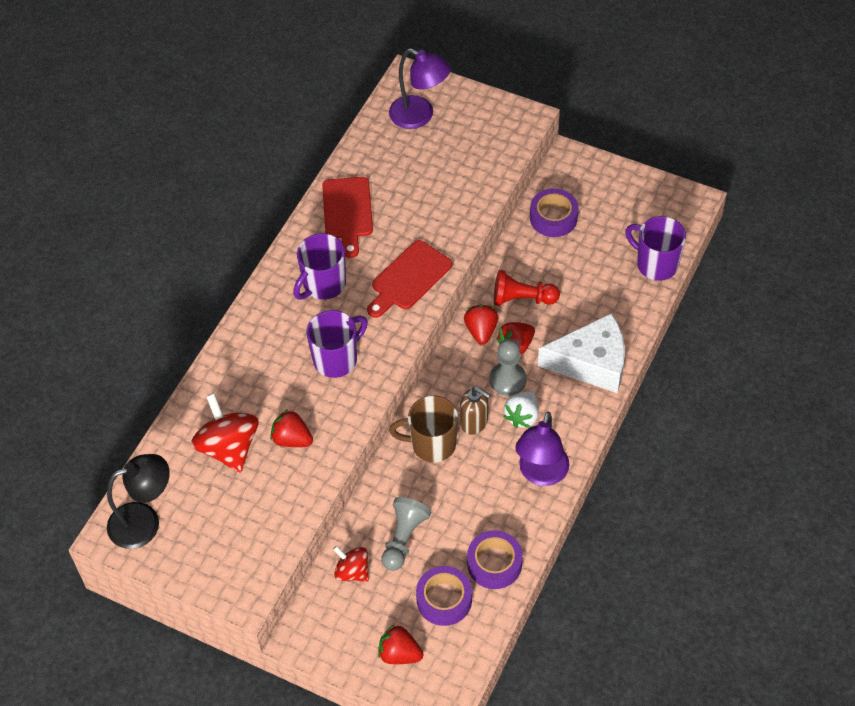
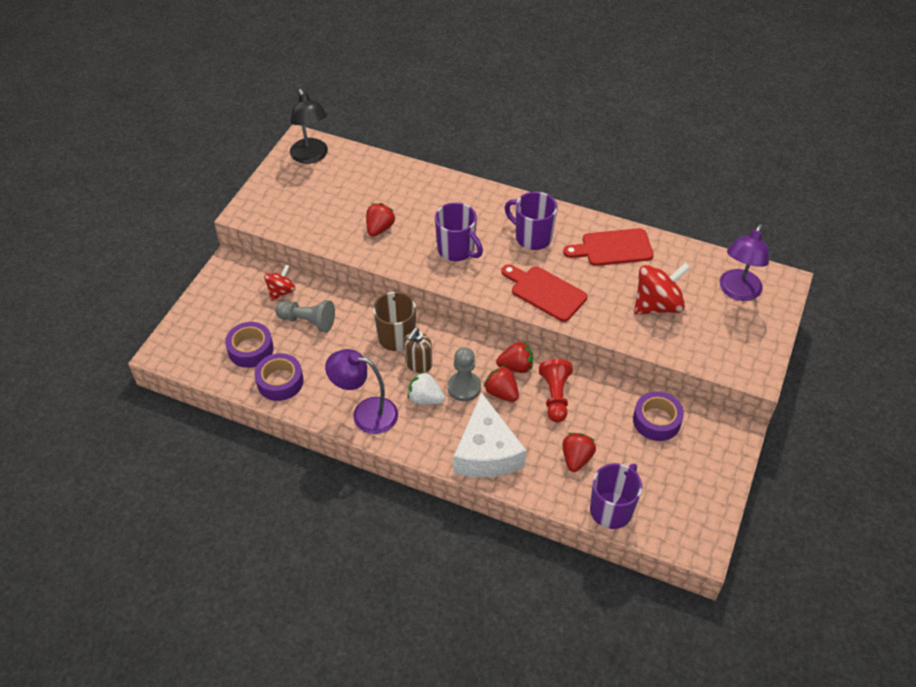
camera: 85 degrees right, 5 degrees down
(229, 447) = (372, 194): red spinning top -> red spinning top (657, 305)
(399, 654) = (207, 323): red strawberry -> red strawberry (576, 458)

